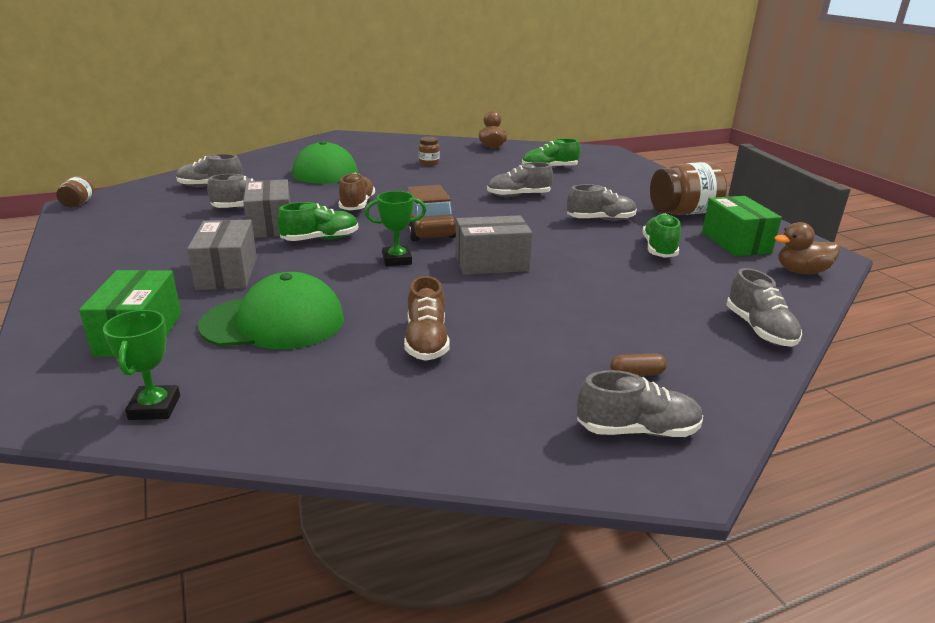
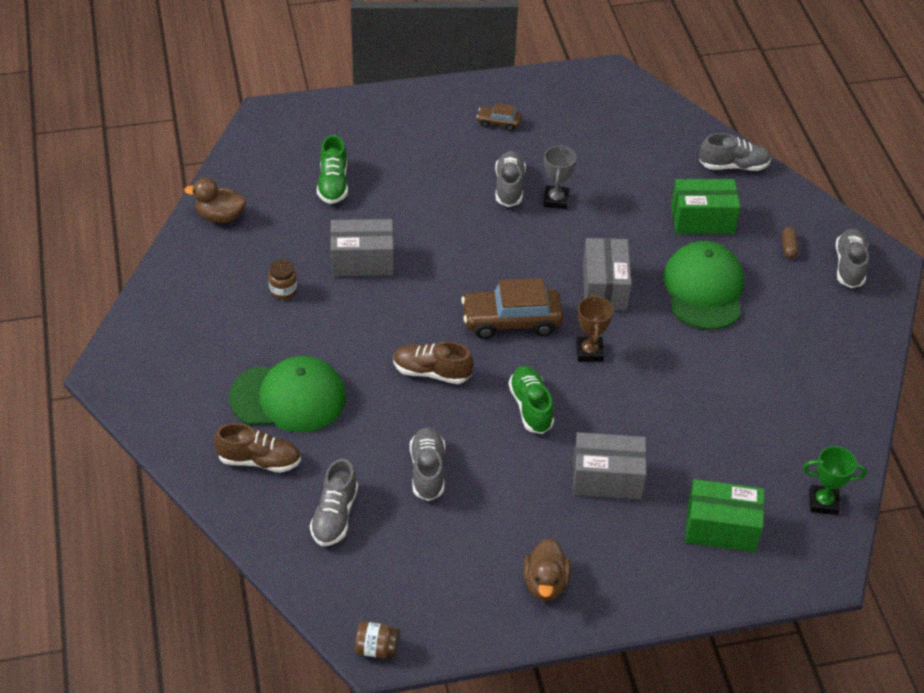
camera: 80 degrees left, 20 degrees up
(271, 225) = (484, 449): grey box -> grey box (362, 261)
(274, 322) = (705, 440): green cap -> green cap (704, 289)
(397, 260) = (589, 352): green trophy -> brown trophy
(426, 341) = (741, 349): brown shoe -> brown shoe (259, 460)
(518, 196) = (426, 231): grey shoe -> none
(600, 238) = (555, 200): none -> grey trophy
(659, 249) = (586, 169): green shoe -> none
(683, 212) = (498, 123): brown jar -> brown car
(735, 242) = (578, 116): green box -> green box (702, 219)
(801, 272) = (641, 103): brown duck -> brown duck (545, 583)

